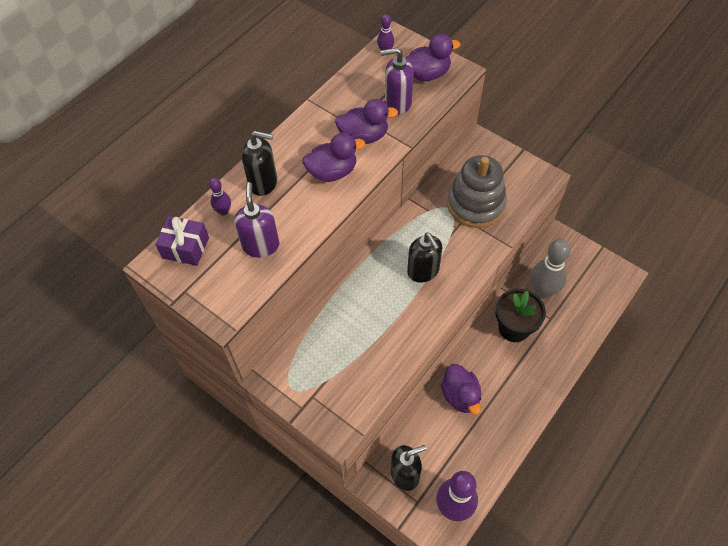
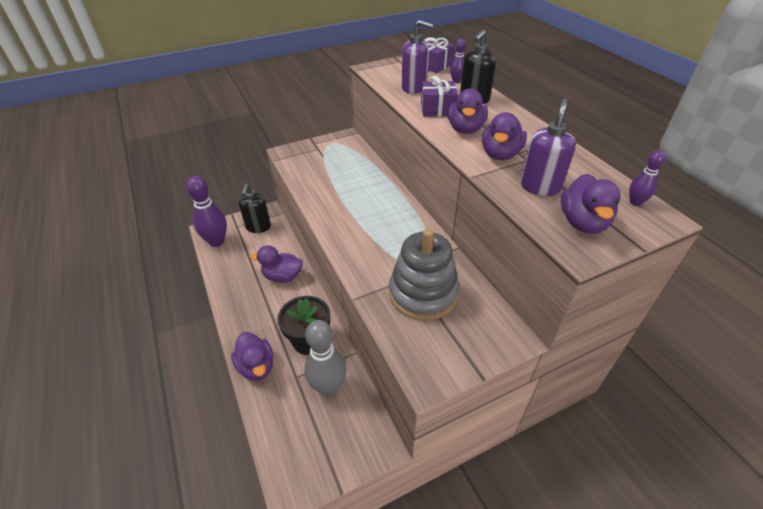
camera: 115 degrees right, 15 degrees down
(302, 206) = (437, 109): none -> purple gift
(423, 271) = (371, 228): black soap dispenser -> none
(562, 353) = (257, 366): none -> purple duck

